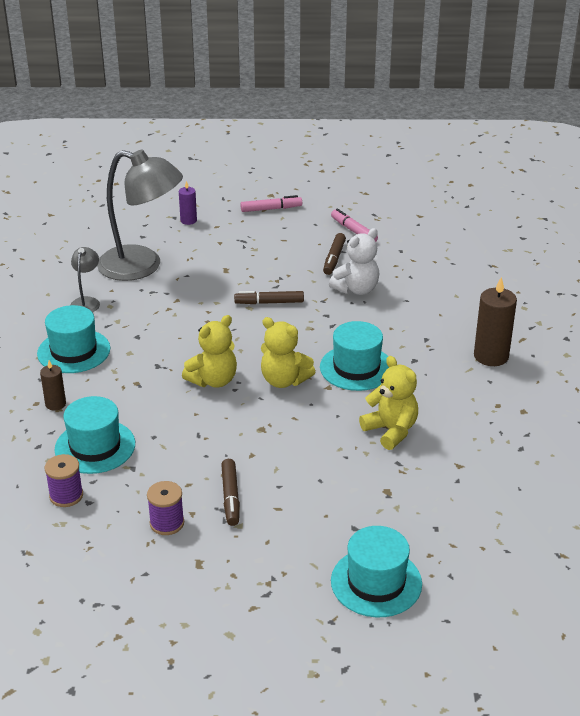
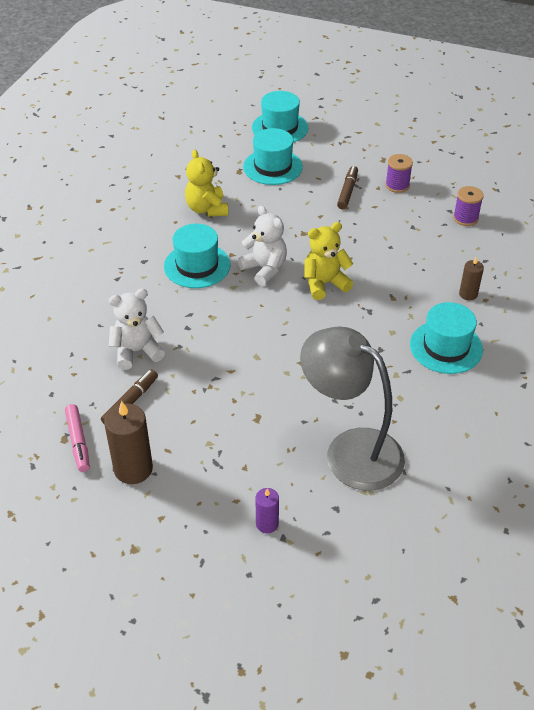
camera: 160 degrees left, 10 degrees up
(87, 302) = (424, 410): grey lamp -> none
(95, 446) = (439, 249): turquoise hat -> turquoise hat (272, 167)
(269, 303) = (234, 357): brown marker -> none
(271, 209) = (150, 516): pink marker -> none
(284, 380) = (264, 269): yellow teddy bear -> white teddy bear
(491, 356) = (78, 248): brown candle -> brown candle (133, 469)

